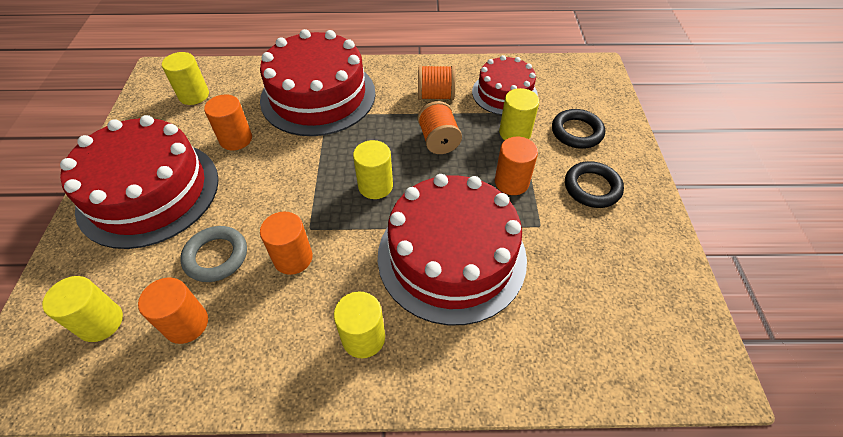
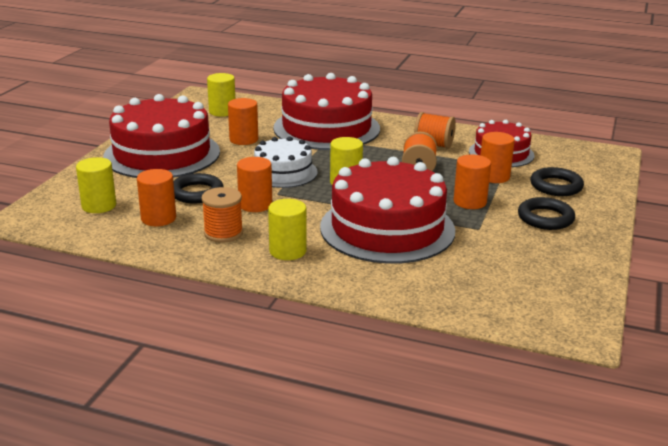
camera: 20 degrees right, 25 degrees down
(216, 256) = (196, 193): grey ring -> black ring
(276, 327) = (223, 233): none -> orange spool
(301, 187) = (283, 172): none -> white cake
(515, 133) = (494, 177): yellow cylinder -> orange cylinder

